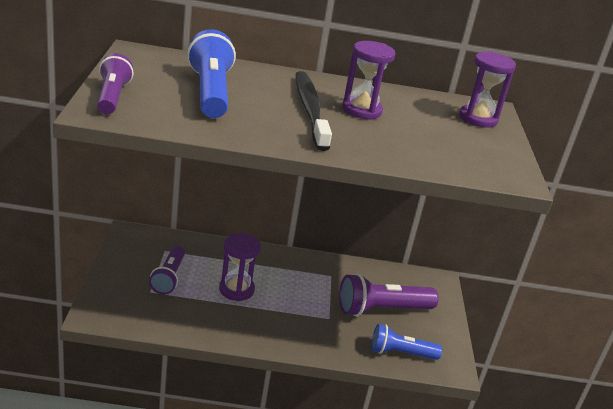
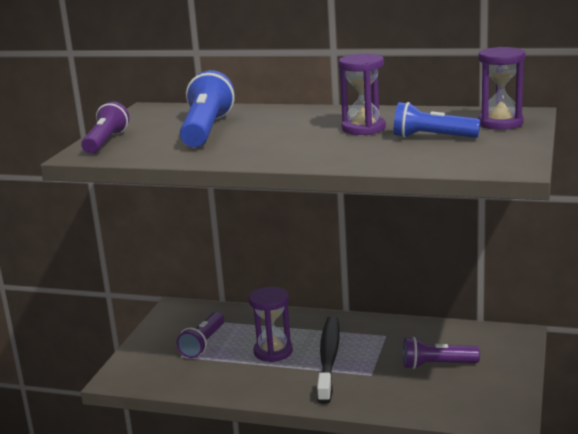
camera: 20 degrees right, 10 degrees down
(310, 110) = (304, 134): black toothbrush -> black toothbrush (328, 359)
(381, 309) = (437, 365): purple flashlight -> purple flashlight, size x0.66
(400, 353) = (447, 405): blue flashlight -> blue flashlight (432, 137)

